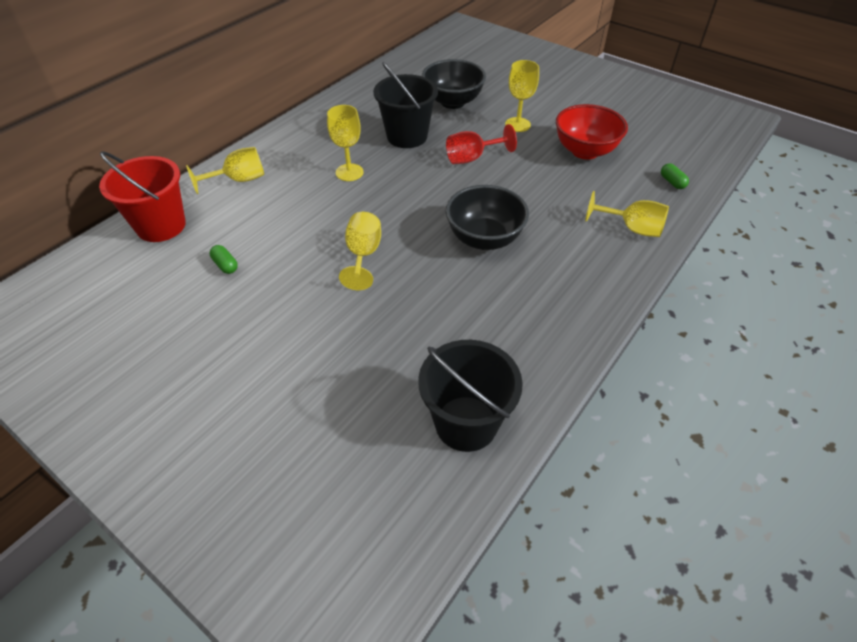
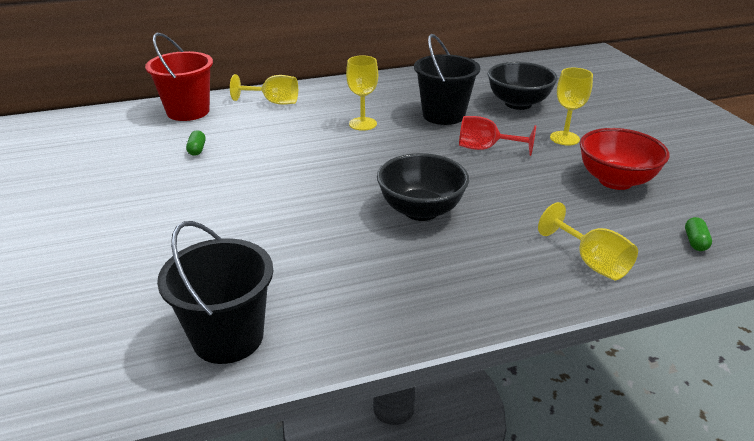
camera: 35 degrees right, 15 degrees down
(363, 255) = (302, 182): yellow goblet -> none

